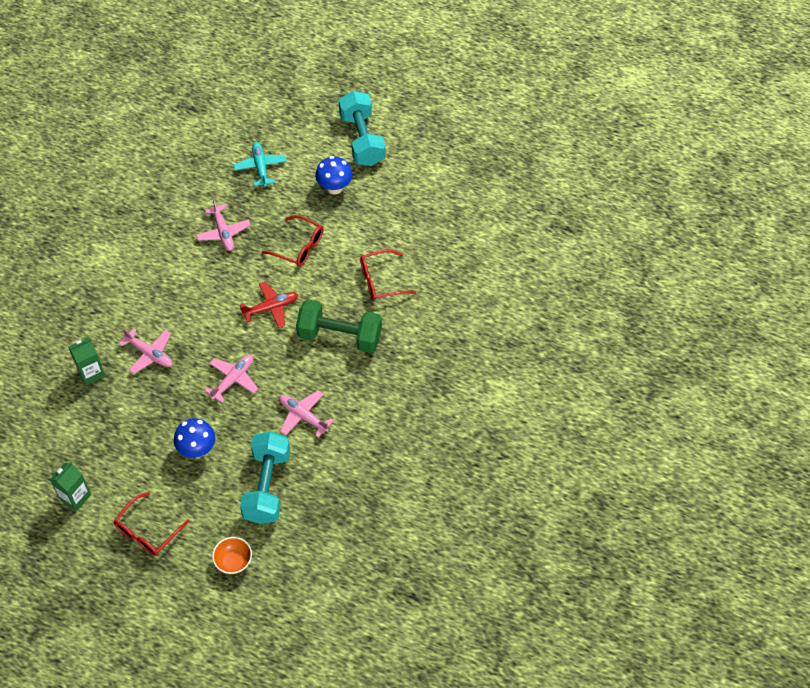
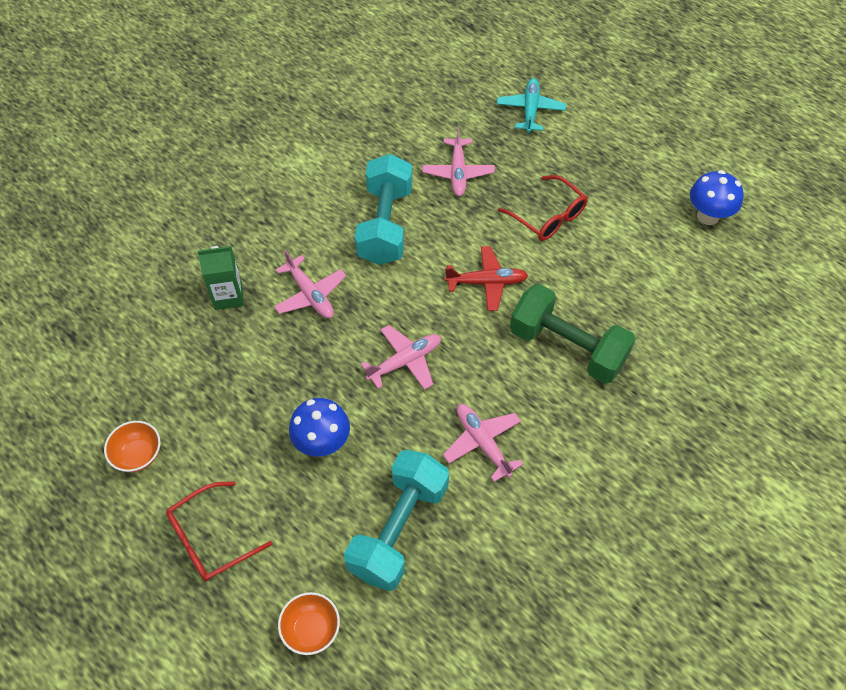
camera: 20 degrees right, 0 degrees up
(75, 497) = (138, 455): green carton -> orange bowl
(334, 188) = (616, 158): blue mushroom -> blue mushroom (708, 216)
(362, 139) = (668, 111): turquoise dumbbell -> turquoise dumbbell (385, 225)
(381, 280) = (645, 290): red glasses -> none

